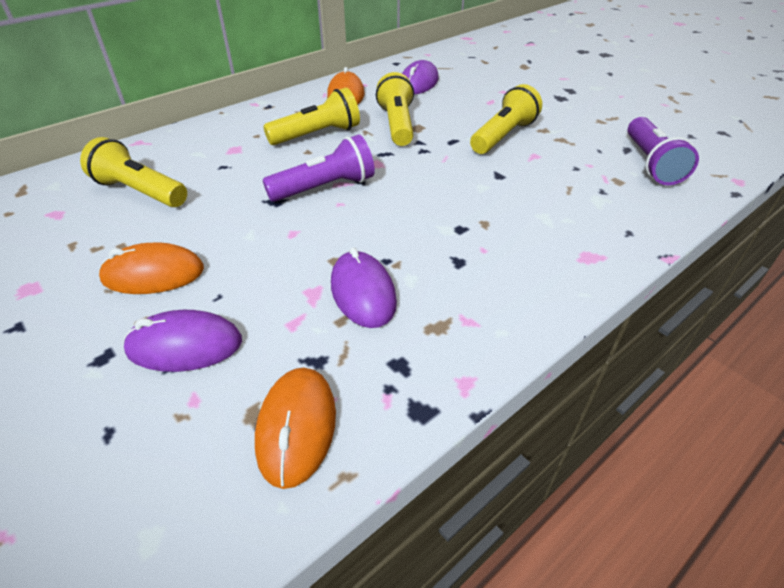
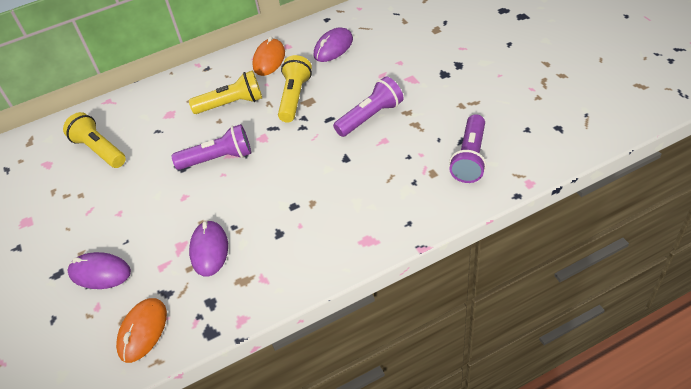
camera: 20 degrees right, 5 degrees up
(153, 274) = (94, 220): orange mouse -> none
(503, 136) = (370, 117): yellow flashlight -> purple flashlight

